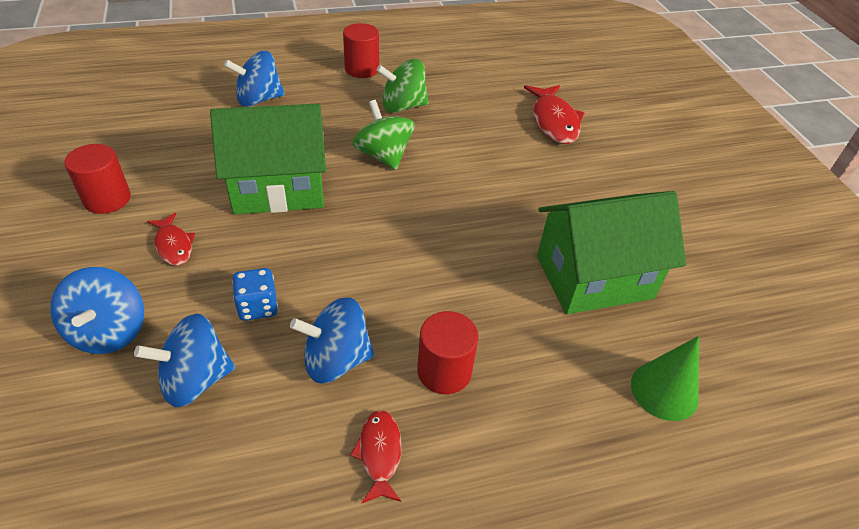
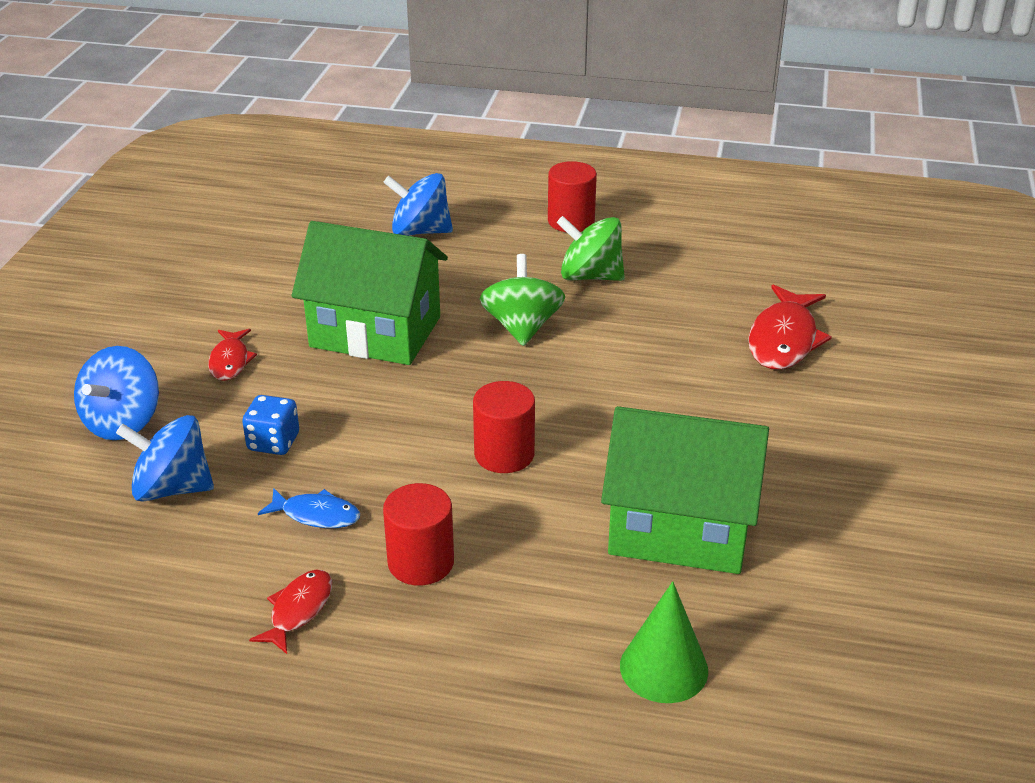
camera: 30 degrees right, 10 degrees down
(107, 199) = (195, 300): red cylinder -> red cylinder (504, 454)
(336, 360) = (316, 515): blue spinning top -> blue fish

